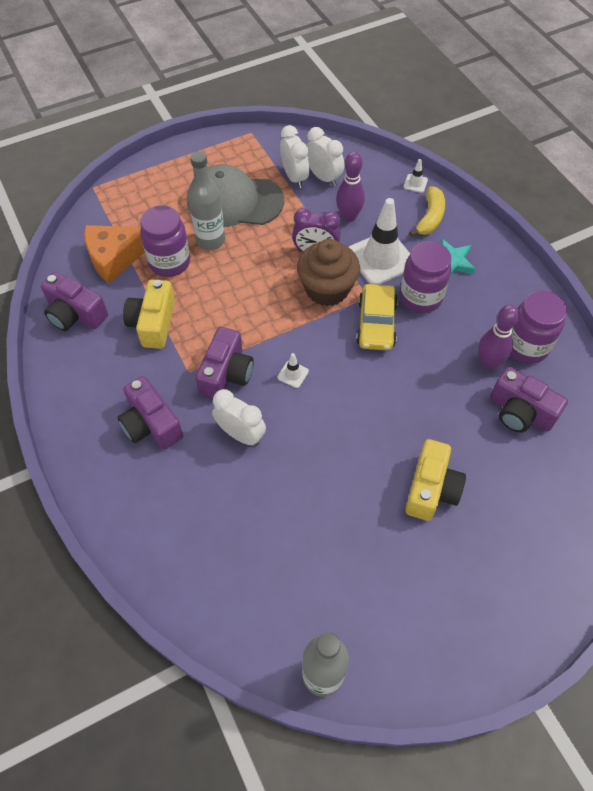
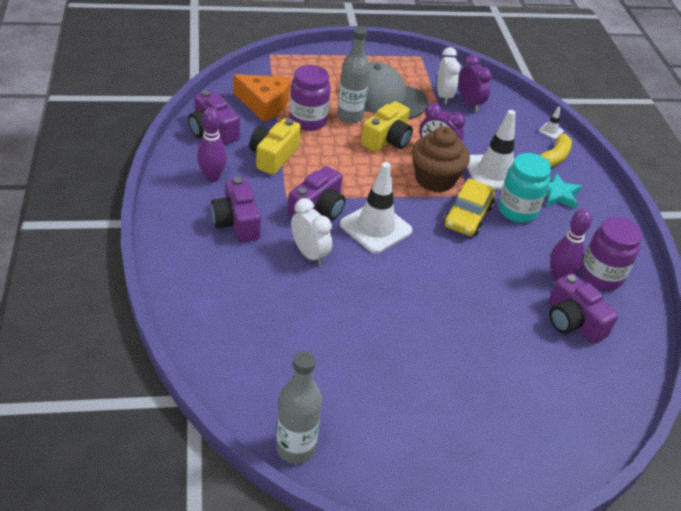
camera: 15 degrees right, 15 degrees down
(115, 257) = (264, 104): orange cheese -> orange cheese turned 150 degrees counterclockwise
(293, 374) = (375, 227): white traffic cone -> white traffic cone, size x2.40
(323, 177) = (469, 103): white clock -> purple clock
(348, 217) = (479, 136): purple bowling pin -> purple bowling pin (212, 177)
(420, 297) = (517, 211): purple jar -> turquoise jar
(431, 489) = (461, 349): yellow camera -> yellow camera (387, 140)

